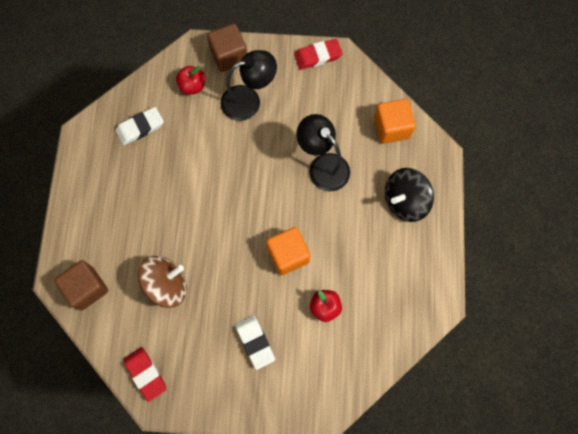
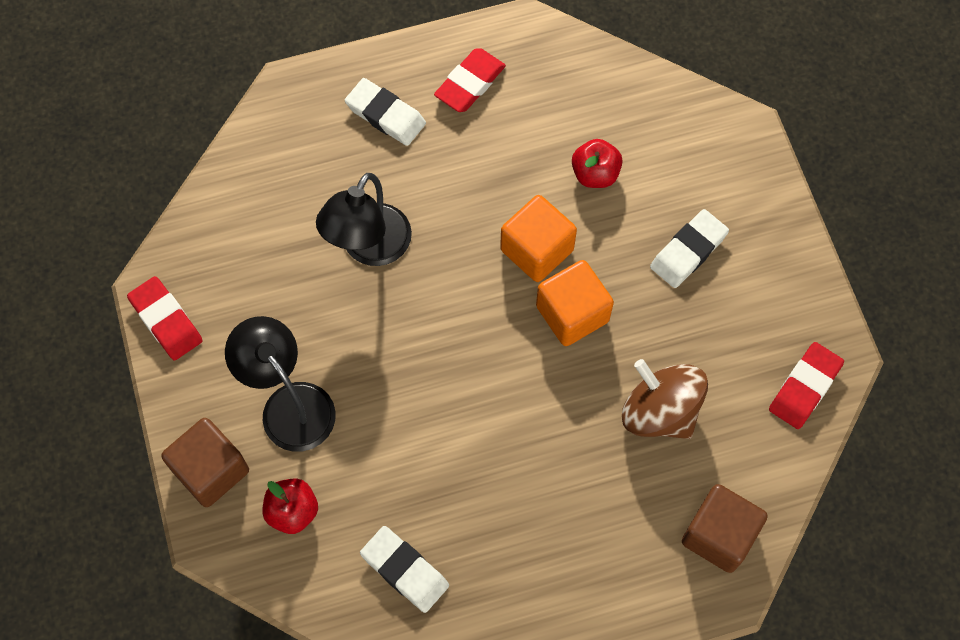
camera: 110 degrees left, 5 degrees down
(391, 128) = (266, 168): orange cube -> orange cube (572, 314)
(405, 201) = (385, 115): black spinning top -> white eraser
(411, 256) = (470, 83): none -> red eraser

